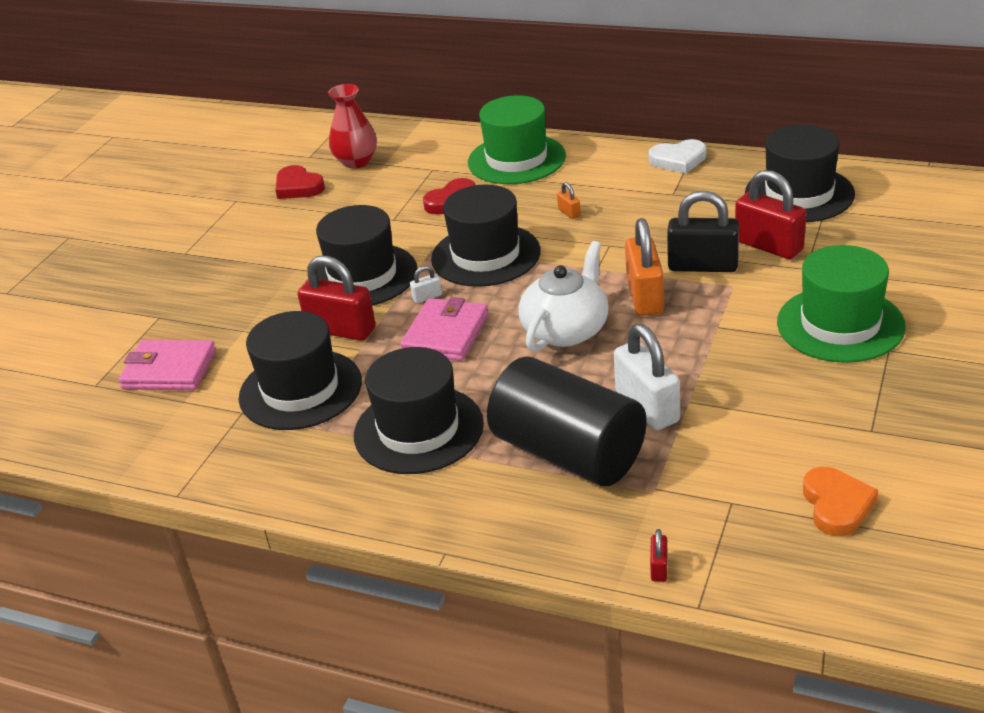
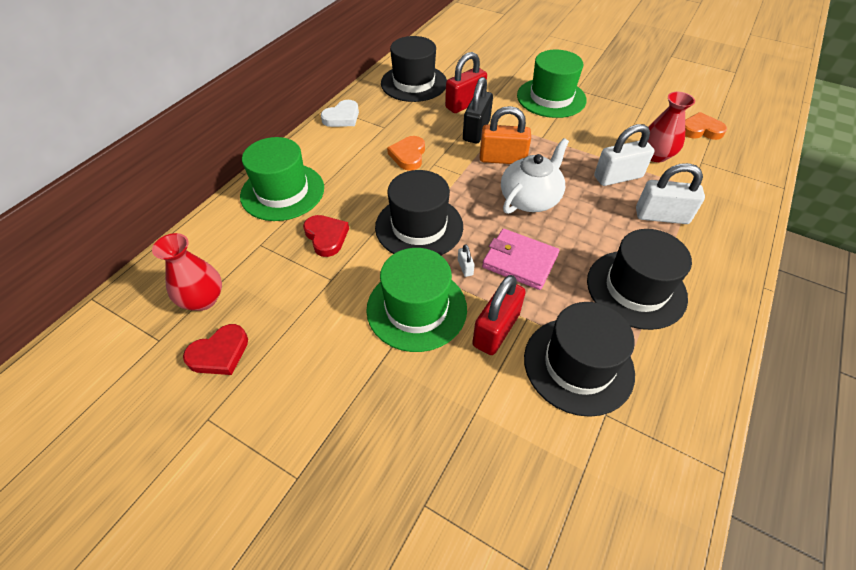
camera: 85 degrees left, 15 degrees up
(169, 370) = (529, 487): pink wallet -> none
(362, 276) = (416, 308): black hat -> green hat
(566, 330) = (530, 198): white teapot -> white teapot turned 90 degrees clockwise
(569, 213) = (382, 176): orange padlock -> none
(569, 453) = (661, 216): black cylinder -> white padlock
(618, 223) = (408, 155): none -> orange heart
(659, 568) = (758, 196): red padlock -> none
(678, 160) = (342, 117): white heart -> white heart turned 45 degrees clockwise
(725, 447) = (655, 155): none -> red vase

